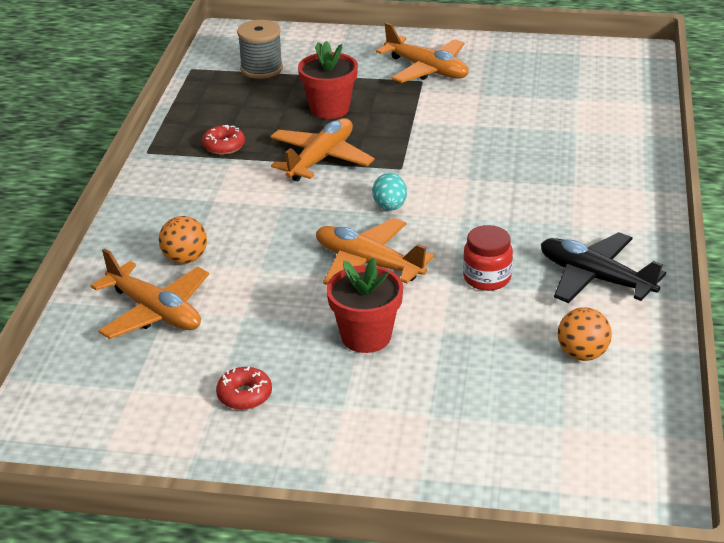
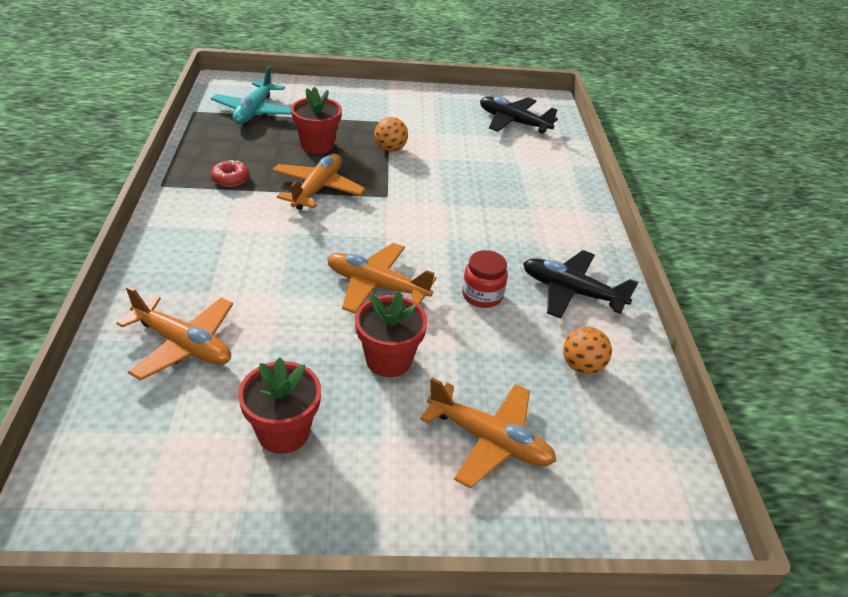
camera: 15 degrees left, 5 degrees up
(185, 259) = (207, 288): orange ball -> orange ball (390, 149)
(244, 395) = (283, 432): red donut -> red flower pot
(261, 69) = (254, 111): grey spool -> turquoise plane
(390, 207) = (384, 231): turquoise egg -> none
(427, 69) = (390, 112): orange plane -> orange plane (489, 440)
(582, 81) = (513, 122): none -> black plane

